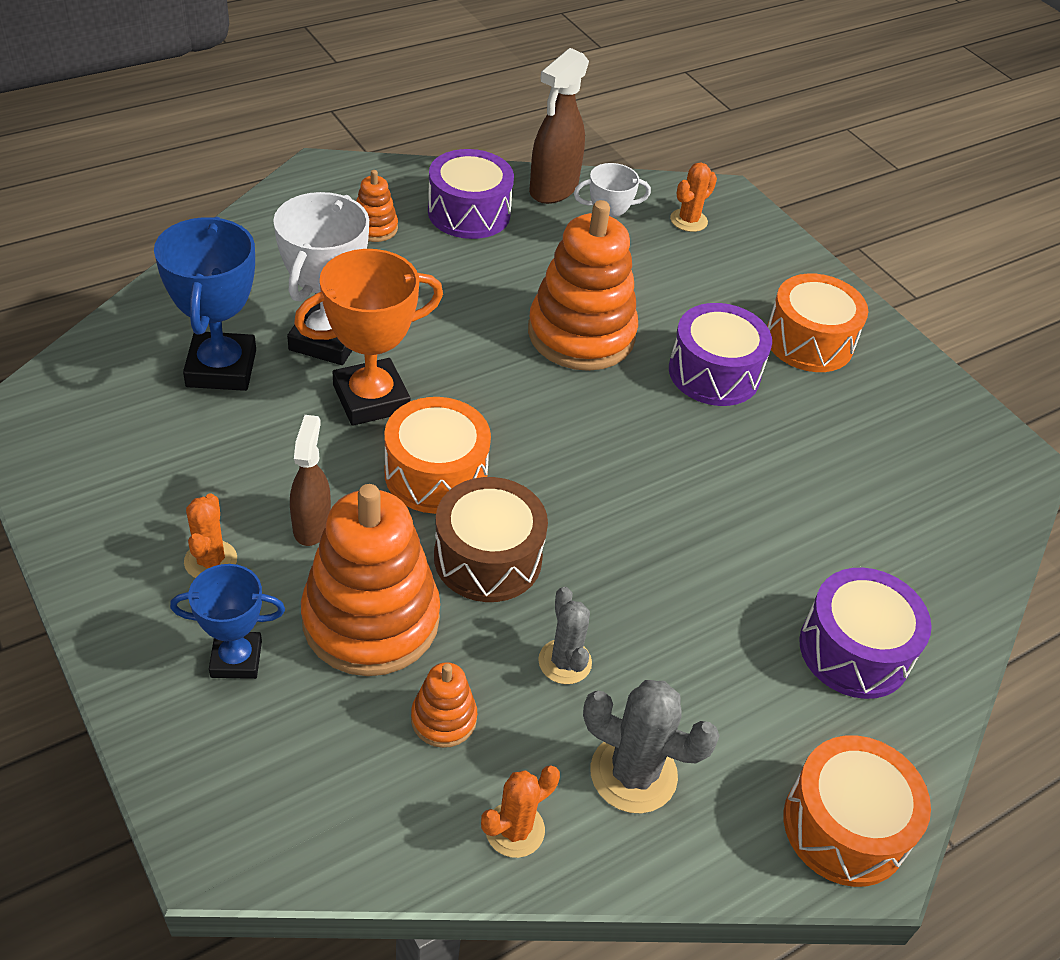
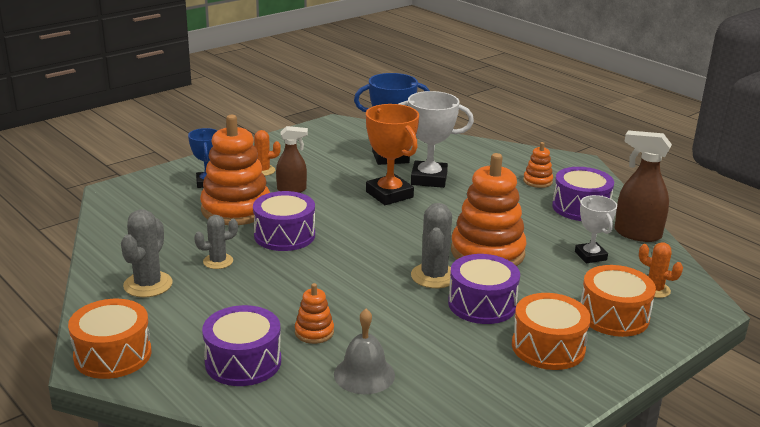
camera: 85 degrees right, 20 degrees down
(436, 474) = (340, 216): orange drum -> orange drum (613, 316)
(443, 719) = (178, 232): orange stacking toy -> orange stacking toy (314, 332)
(488, 558) = (284, 235): brown drum -> purple drum
(514, 830) = (116, 254): orange cactus -> none
(640, 403) = (434, 276): none -> grey cactus
(874, 520) = (364, 374): none -> grey bell

